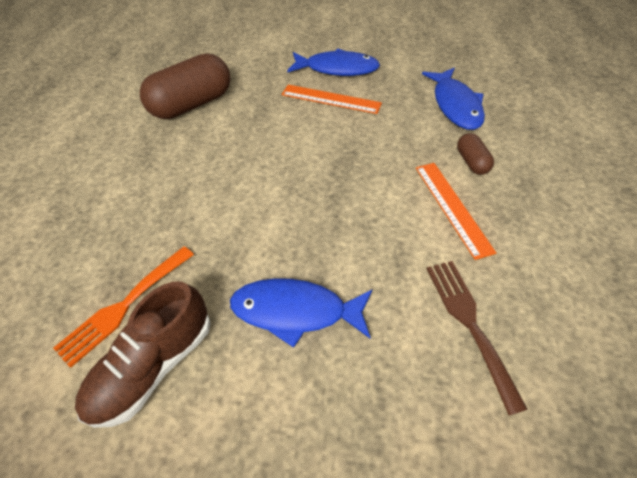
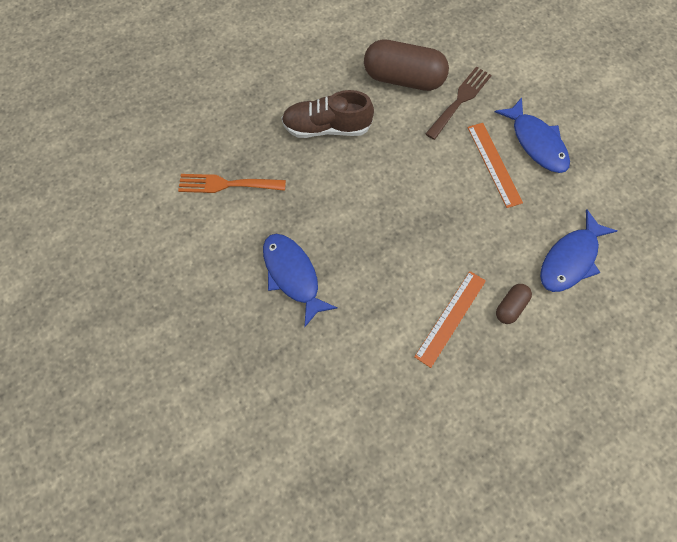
camera: 50 degrees right, 15 degrees up
(153, 366) = (208, 229): brown shoe -> brown shoe (326, 127)
(469, 323) = (360, 378): brown fork -> brown fork (460, 100)

